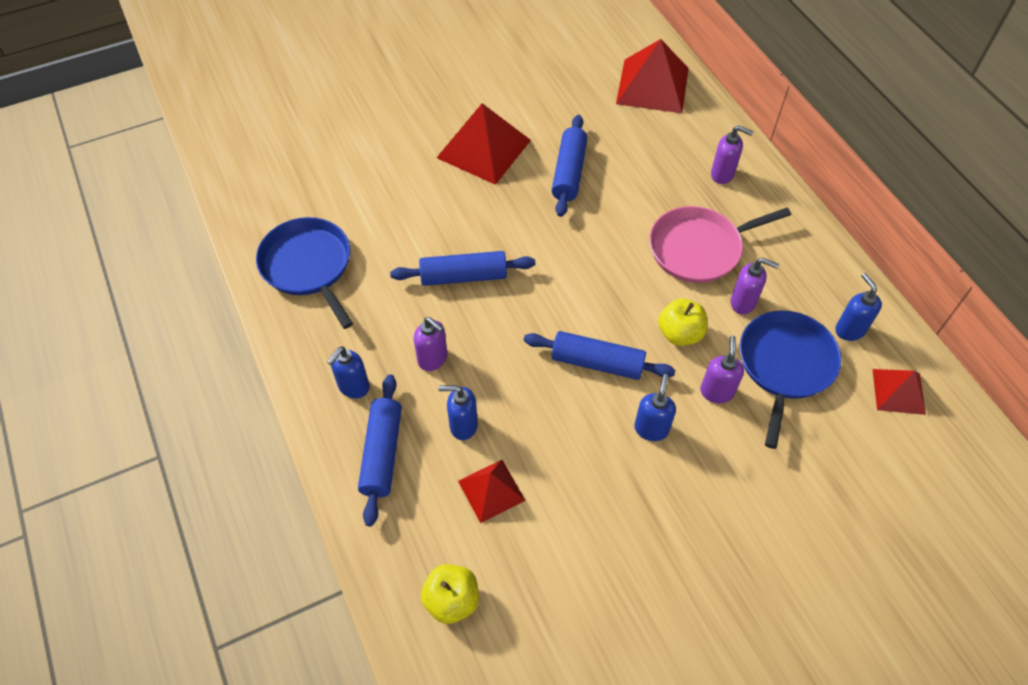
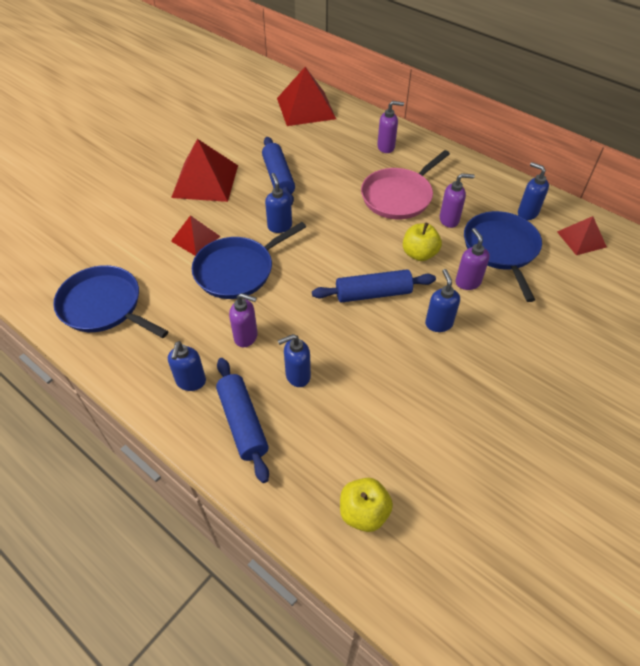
camera: 25 degrees left, 5 degrees down
(463, 276) = (238, 270): blue rolling pin -> blue pan
(491, 490) = (347, 414): red pyramid -> red pyramid (195, 238)
(537, 238) = (279, 226): none -> blue soap dispenser

